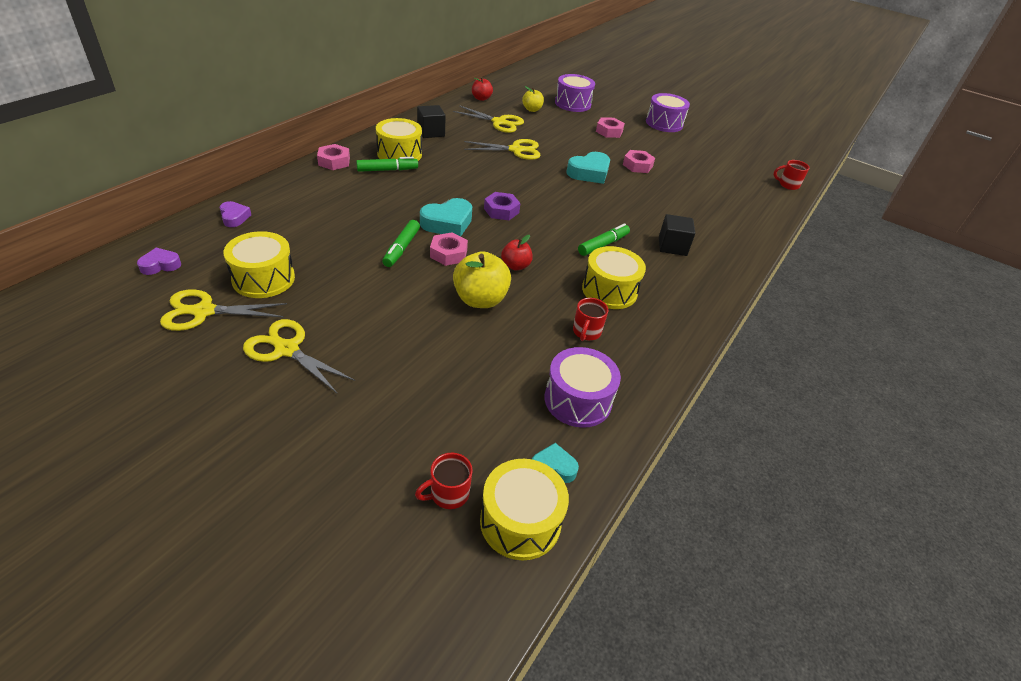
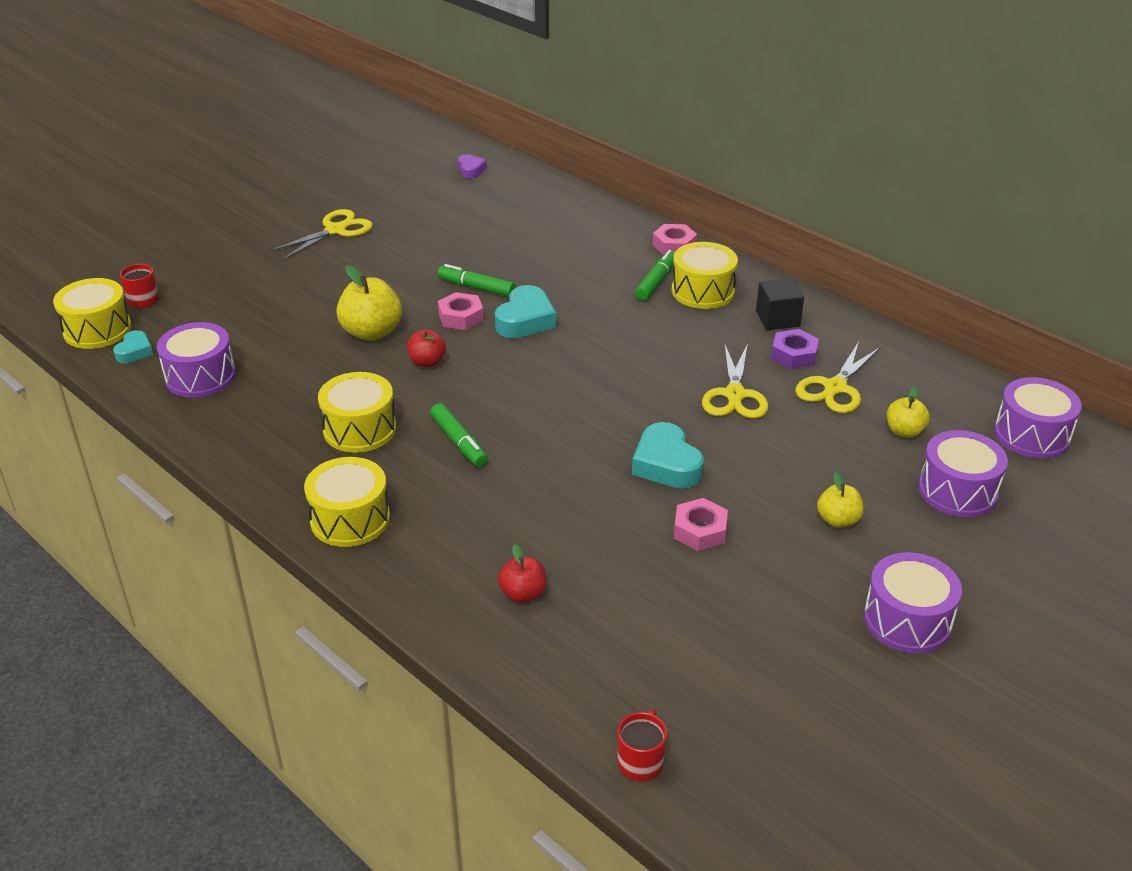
camera: 105 degrees right, 5 degrees down
(204, 311) = (399, 193): yellow scissors -> none
(234, 217) = (547, 195): purple heart -> none
(263, 278) = (439, 215): yellow drum -> yellow drum (350, 519)
(387, 170) = (656, 281): green marker -> green marker turned 150 degrees counterclockwise
(447, 223) = (525, 320): turquoise heart -> turquoise heart turned 135 degrees counterclockwise
(481, 98) = (930, 376): red apple -> red apple (523, 594)
(501, 210) = (552, 363): purple nut -> purple nut (794, 355)
(523, 83) = (1032, 435): none -> purple drum
(586, 332) = (292, 398): red mug -> none
(609, 131) = (838, 520): pink nut -> yellow apple
(672, 246) = (444, 512): black cube -> none

